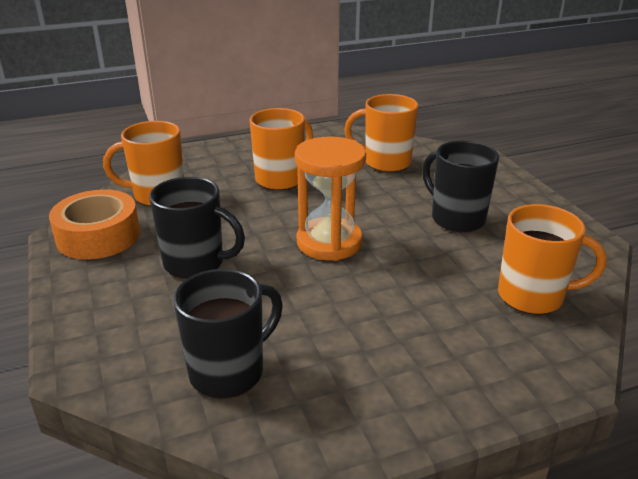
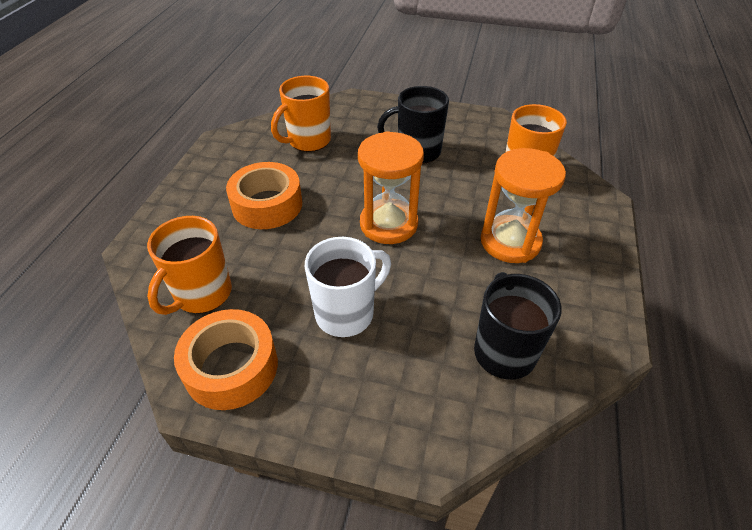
camera: 55 degrees left, 15 degrees up
(196, 263) = (346, 313): black mug -> white mug
(281, 179) = (267, 205): orange mug -> orange tape
(395, 324) = (510, 242): none -> orange hourglass

